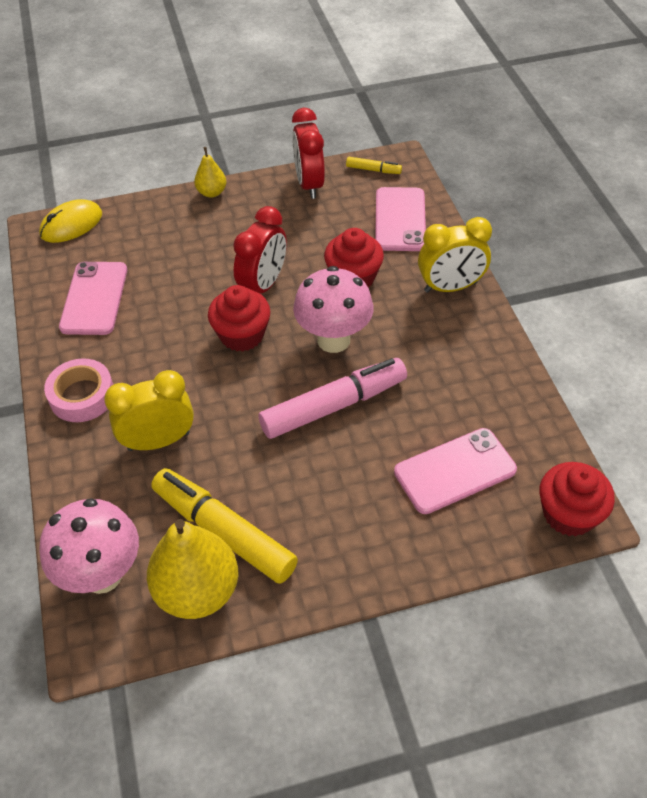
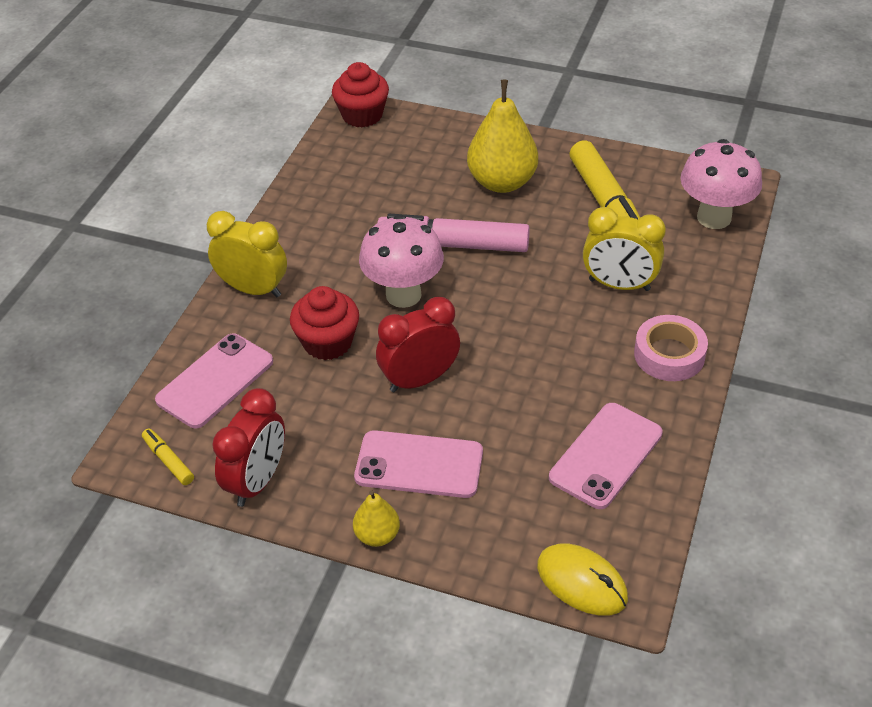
camera: 145 degrees left, 5 degrees down
(71, 224) = (582, 582): yellow mouse -> yellow mouse turned 45 degrees clockwise
(197, 591) = (648, 181): yellow pear -> yellow pear (502, 182)
(242, 335) = (481, 339): red cupcake -> none
(455, 471) = (408, 166): pink phone -> pink phone (419, 465)

